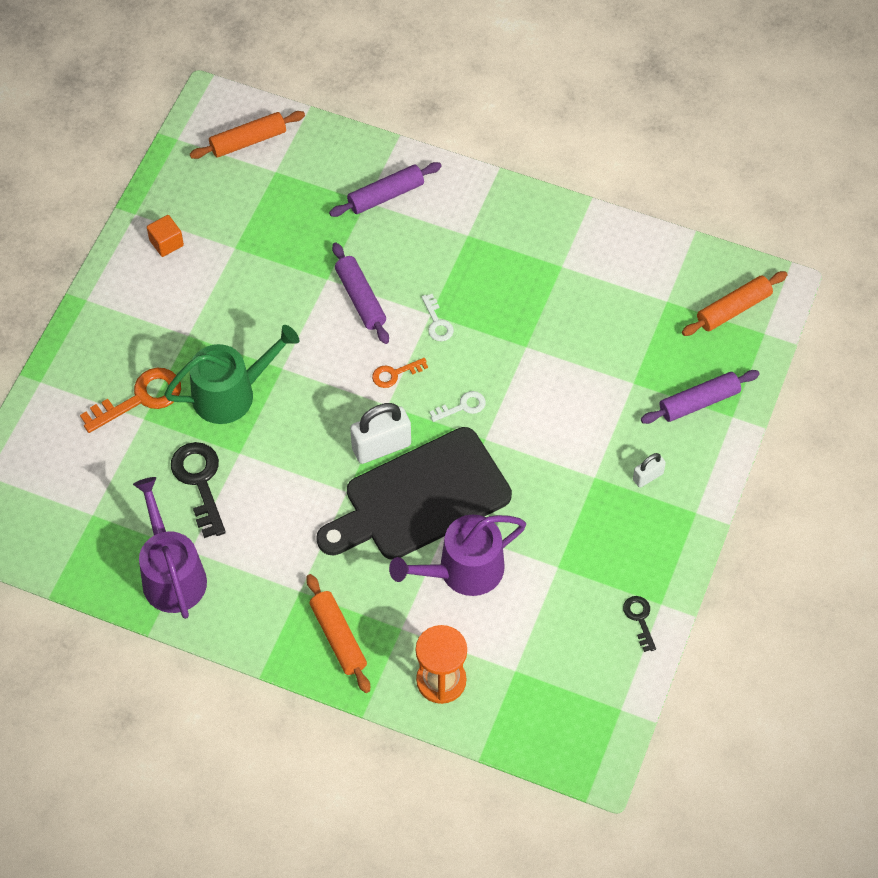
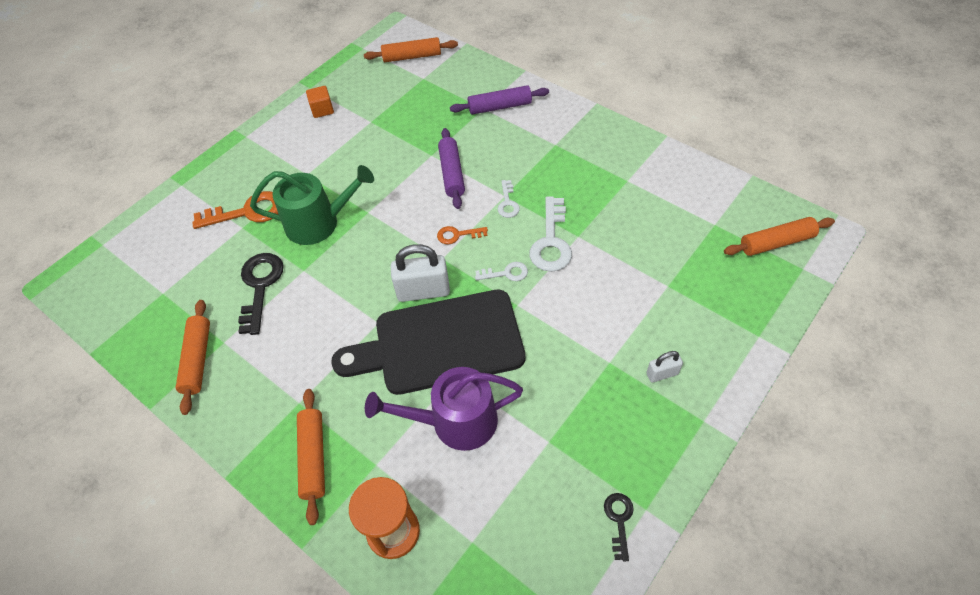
camera: 20 degrees right, 5 degrees down
(172, 575) = (198, 359): purple watering can -> orange rolling pin
(499, 359) = (551, 241): none -> white key
(699, 402) = (727, 316): purple rolling pin -> none

